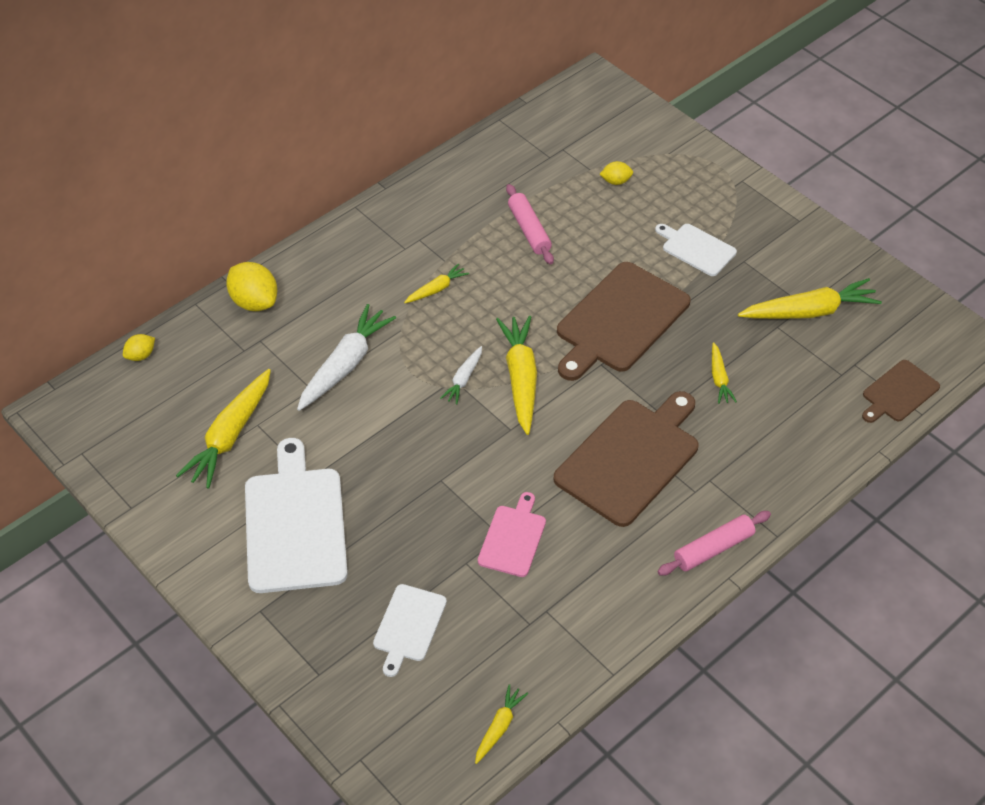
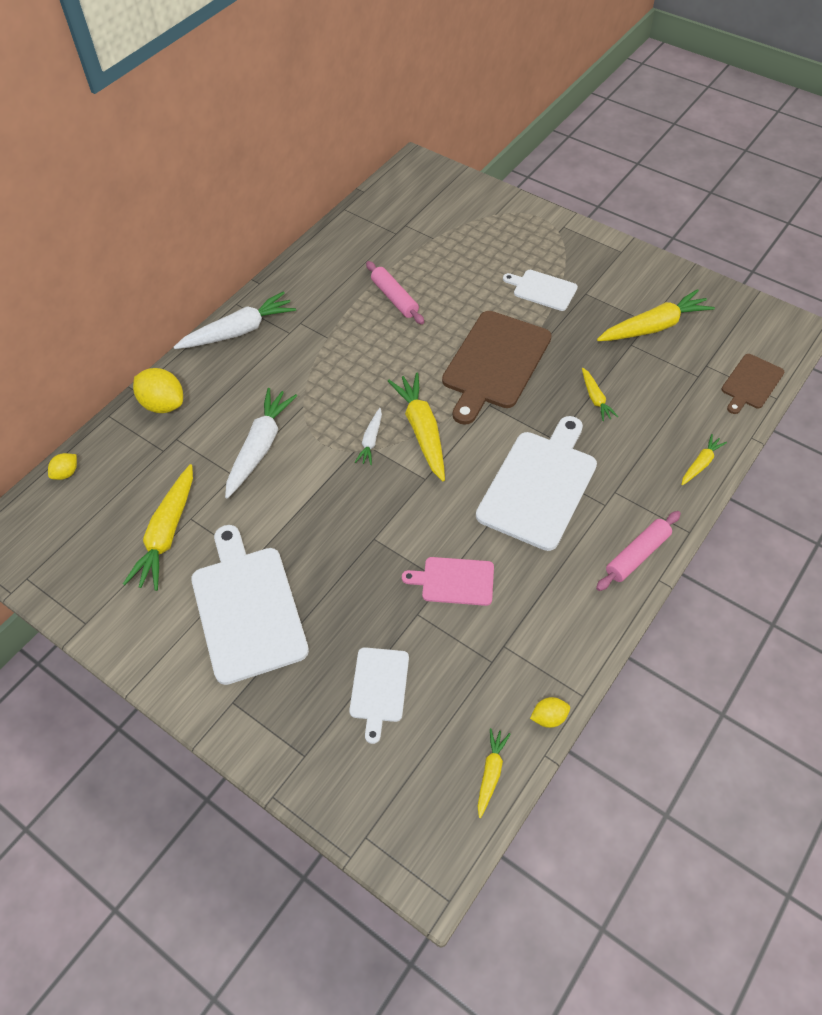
camera: 10 degrees left, 5 degrees up
(351, 237) = (239, 331): none -> white carrot
(436, 289) = (326, 364): yellow carrot -> yellow carrot (700, 464)
(513, 538) = (454, 581): pink cutting board -> pink cutting board turned 90 degrees counterclockwise
(616, 181) = (458, 244): yellow lemon -> yellow lemon (549, 717)
(630, 458) = (539, 485): brown cutting board -> white cutting board

